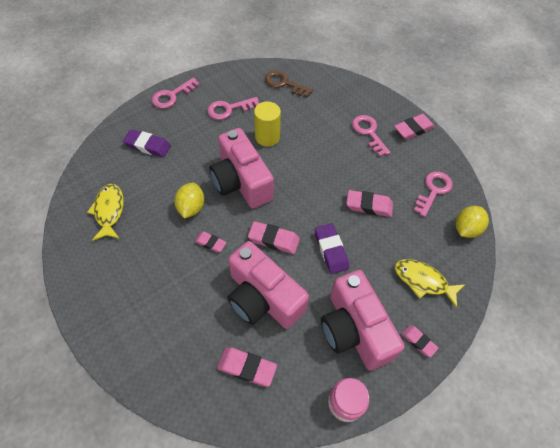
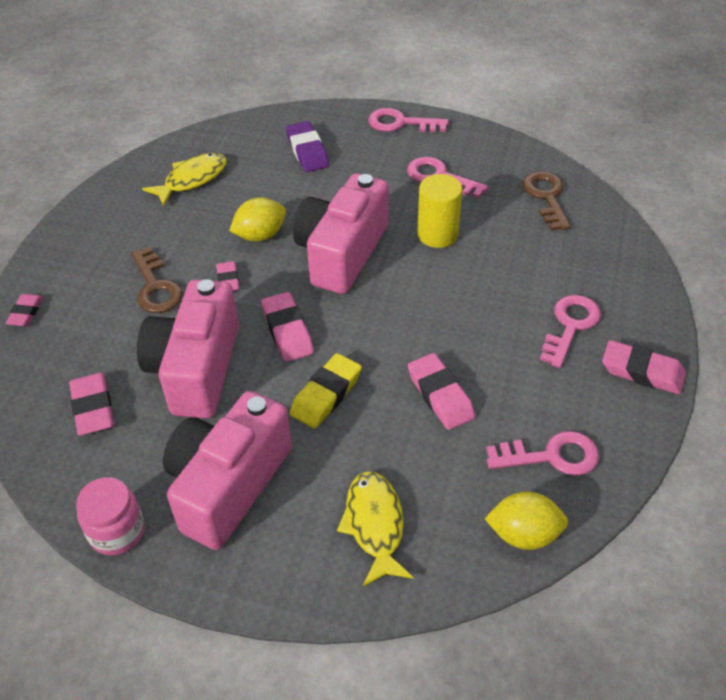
camera: 55 degrees right, 10 degrees down
(180, 281) = (155, 287): none -> brown key
(330, 250) = (326, 395): purple eraser -> yellow eraser
(418, 341) = (270, 569): pink eraser -> pink eraser (26, 313)

